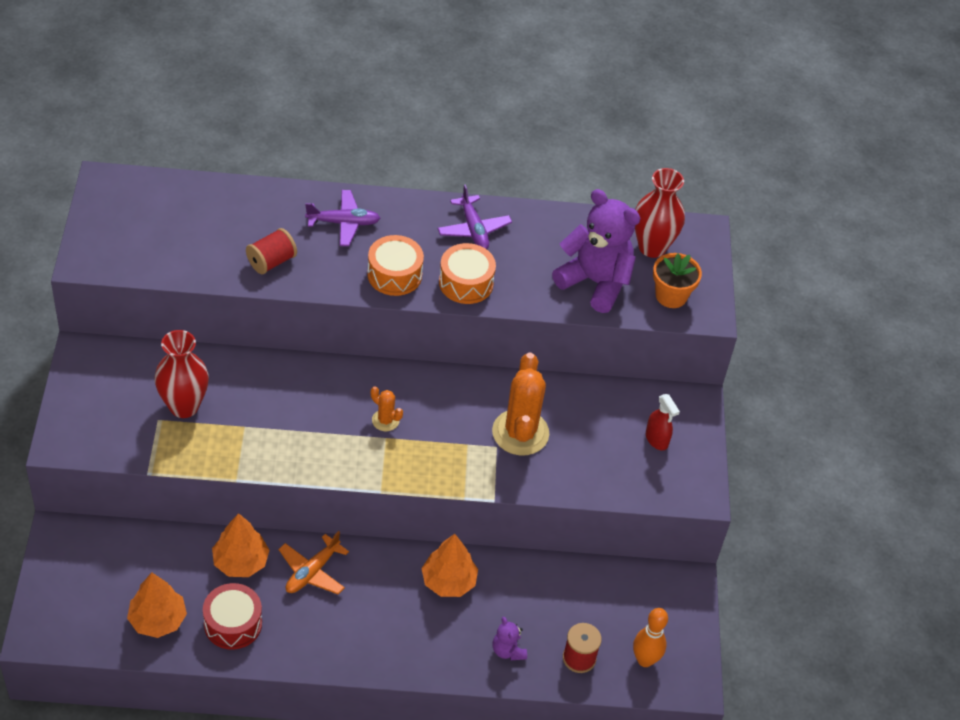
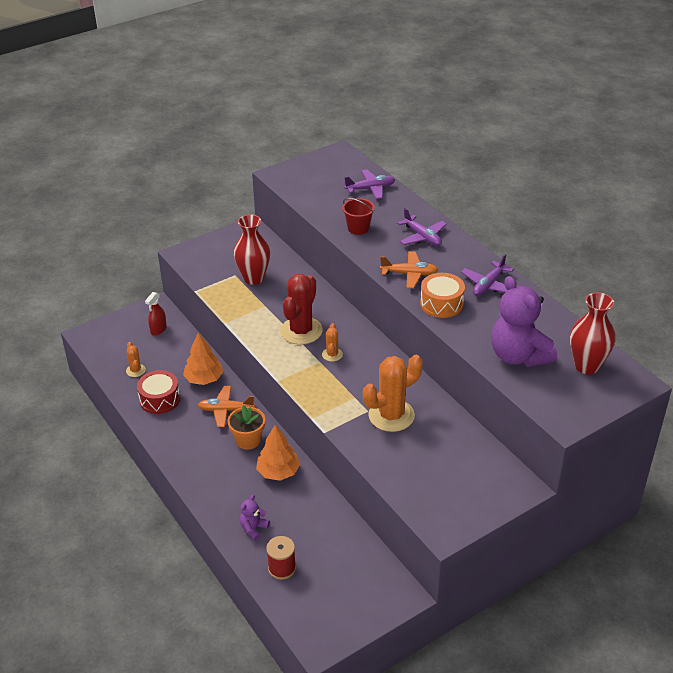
camera: 60 degrees right, 10 degrees down
(158, 620) = (135, 370): orange tree -> orange cactus
(210, 204) = (370, 189): none -> purple plane
(271, 262) = (358, 228): red spool -> red bucket
(321, 422) = (301, 331): none -> red cactus
(394, 274) = (409, 274): orange drum -> orange plane
(595, 282) = (518, 356): purple teddy bear -> purple teddy bear turned 150 degrees clockwise
(645, 660) = (314, 605): orange bowling pin -> none
(656, 440) = (464, 483): red spray bottle -> red spray bottle (158, 329)
(671, 296) = (556, 396): orange flower pot -> orange flower pot (248, 440)

